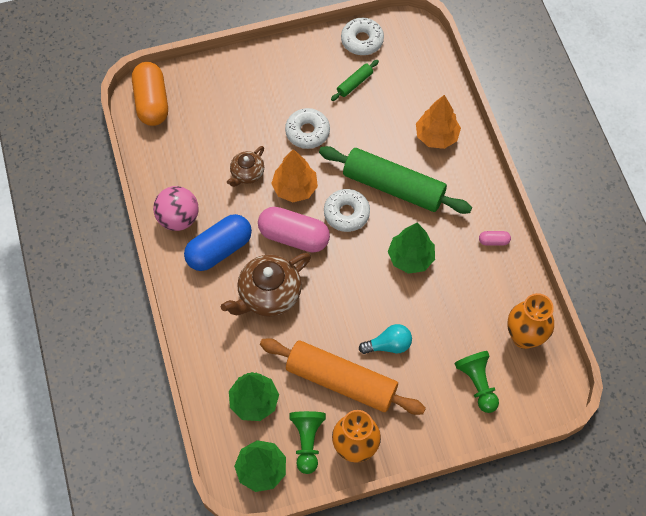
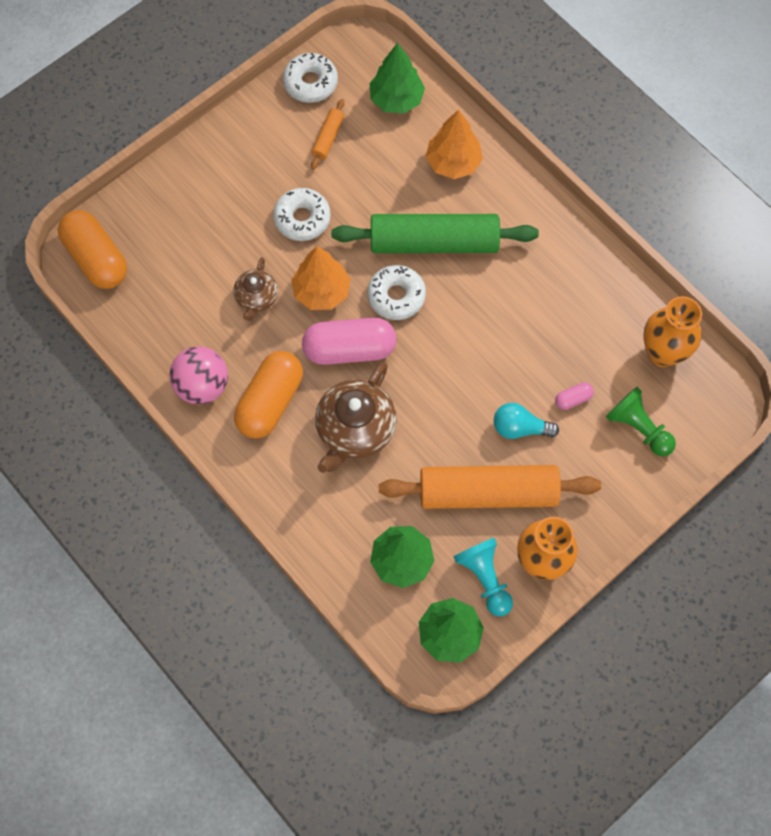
camera: 25 degrees left, 5 degrees up
(219, 249) = (270, 402): blue capsule -> orange capsule
(307, 441) = (485, 578): green pawn -> turquoise pawn
(354, 83) = (328, 138): green rolling pin -> orange rolling pin
(388, 345) = (520, 428): turquoise light bulb -> turquoise light bulb turned 135 degrees counterclockwise
(410, 257) = (494, 316): green tree -> green tree (396, 99)
(493, 241) = (576, 258): pink capsule -> pink capsule (573, 399)

